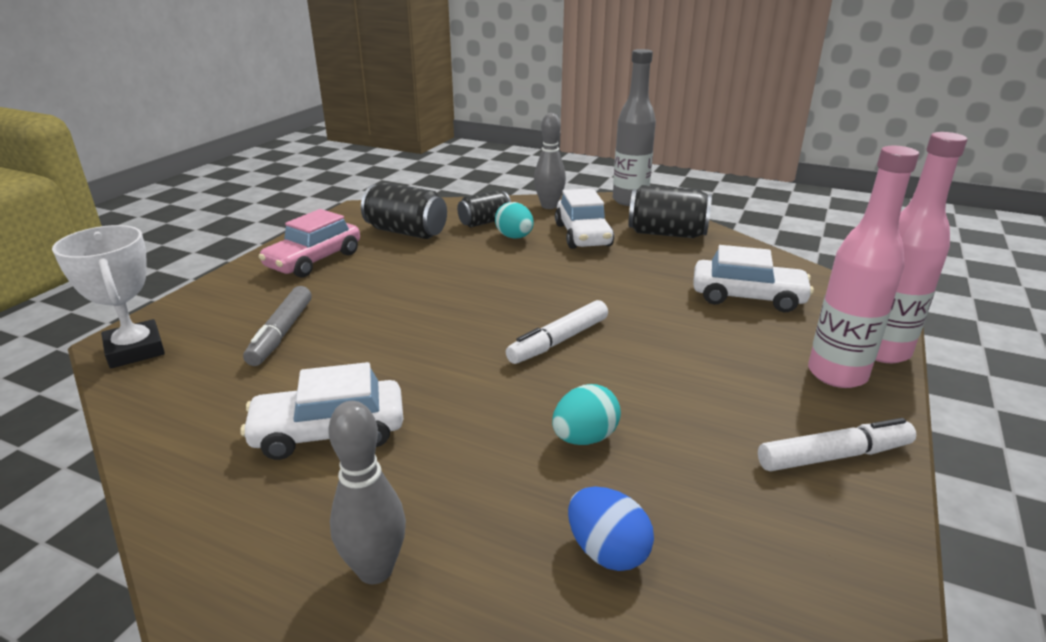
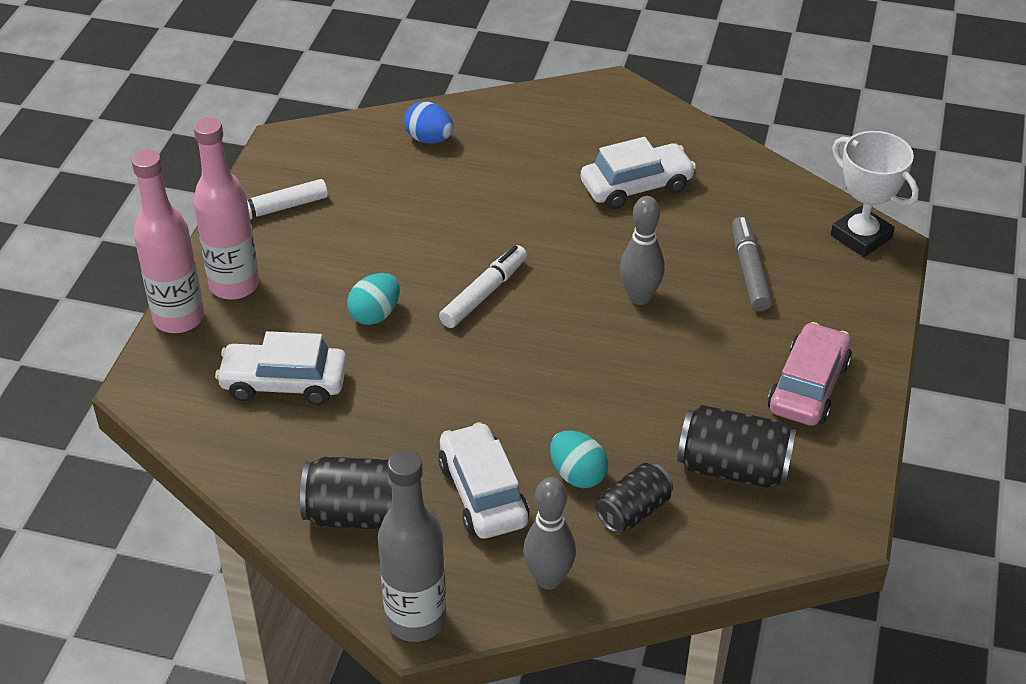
camera: 170 degrees right, 15 degrees up
(375, 570) = (556, 117): grey bowling pin -> grey bowling pin (639, 297)
(584, 438) = (449, 203): turquoise egg -> turquoise egg (375, 314)

